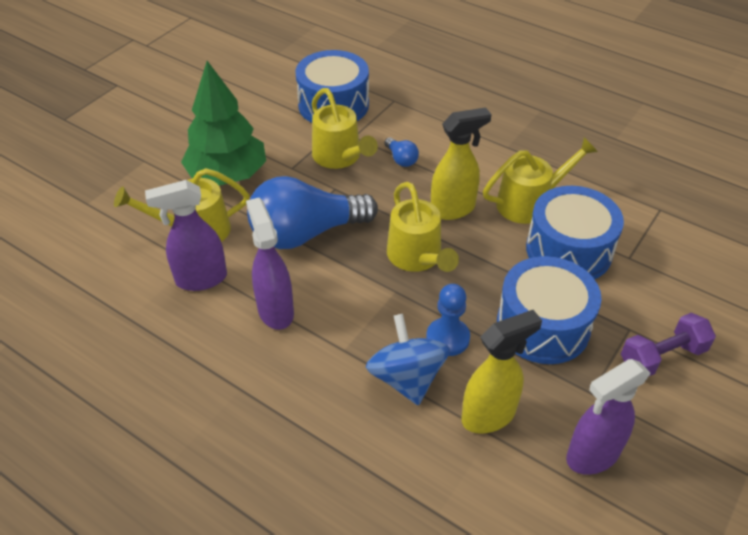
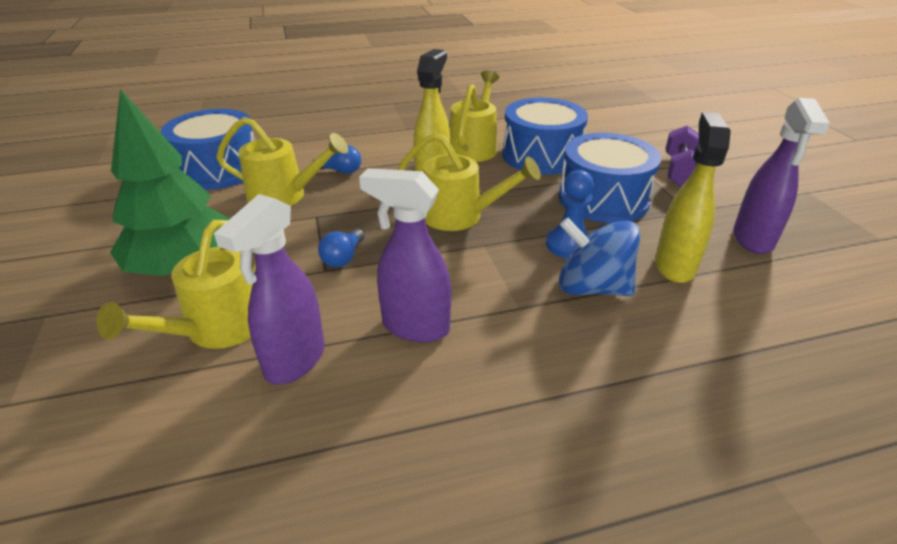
camera: 50 degrees left, 10 degrees down
(306, 233) = (343, 258): blue light bulb -> blue light bulb, size x0.40

